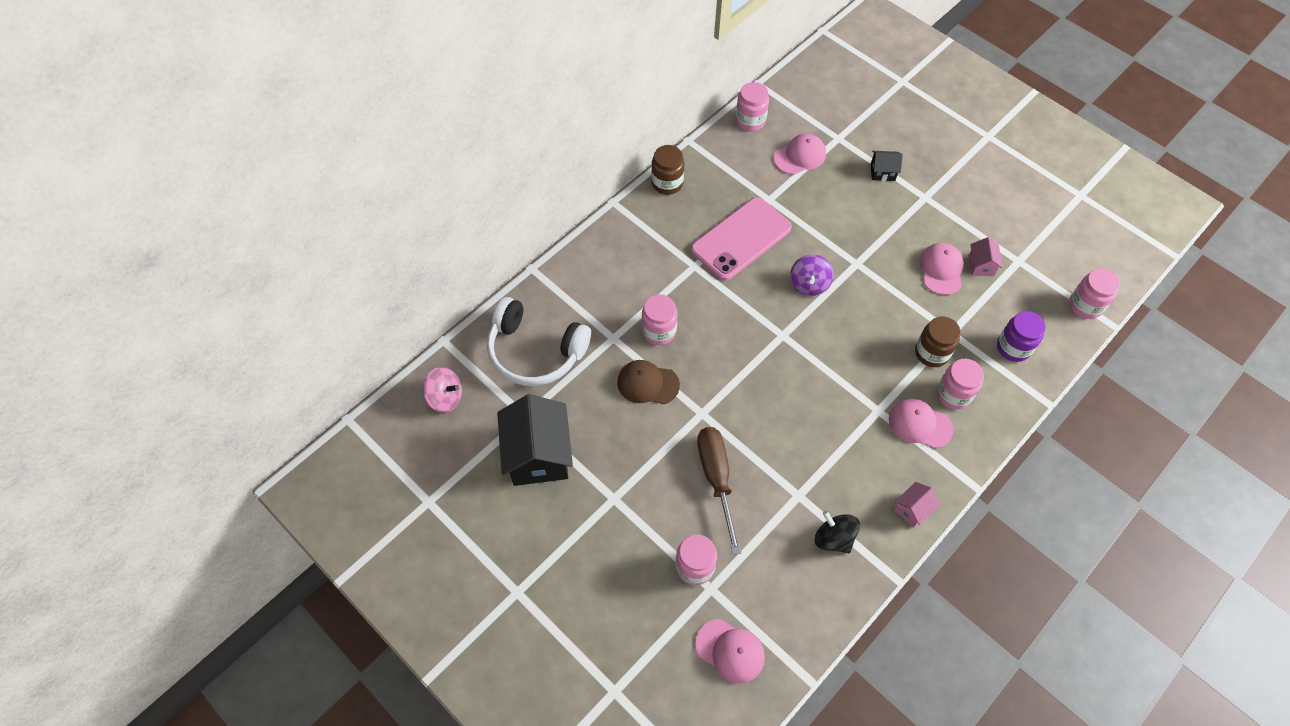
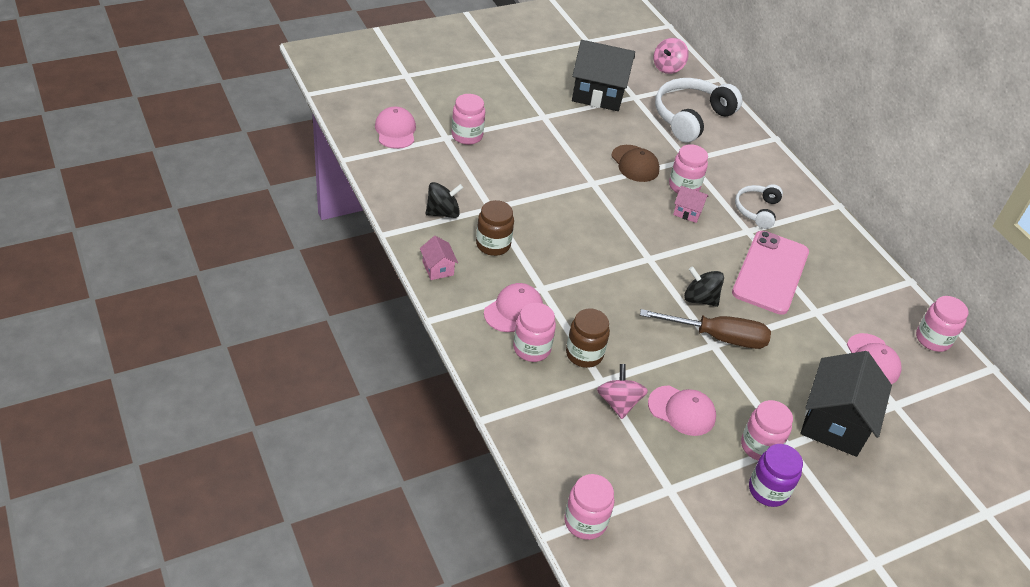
camera: 105 degrees right, 15 degrees down
(647, 383) = (635, 164): brown cap -> brown cap turned 120 degrees clockwise
(660, 264) = (757, 210): none -> white headphones
(667, 183) = (854, 247): brown jar -> brown jar (493, 245)
(716, 479) = (530, 170): brown screwdriver -> brown screwdriver (718, 337)
(730, 651) = (395, 130): pink cap -> pink cap turned 120 degrees clockwise
(741, 239) = (770, 272): pink phone -> pink phone turned 45 degrees clockwise
(809, 284) = (700, 299): purple spinning top -> black spinning top
(882, 172) = (834, 422): black house -> black house, size x2.16
(939, 214) = (760, 446): none -> pink jar
(964, 314) = (618, 402): none -> pink spinning top
(981, 265) = (675, 449): pink house -> pink house (687, 212)
(1013, 347) = (561, 423): purple jar -> purple jar (768, 490)

